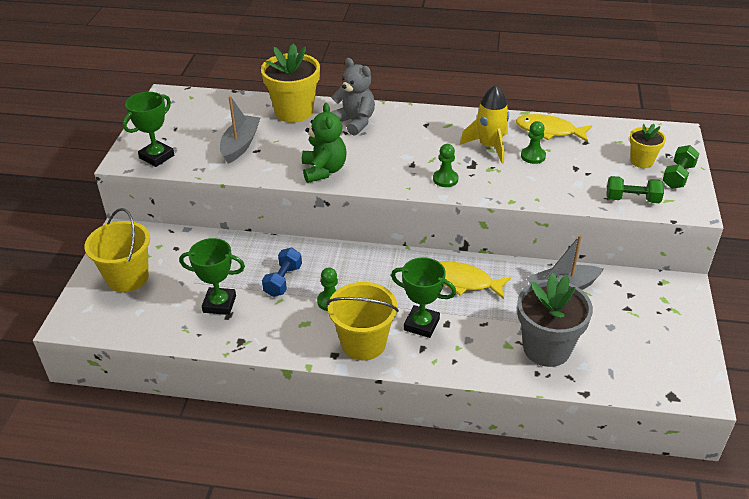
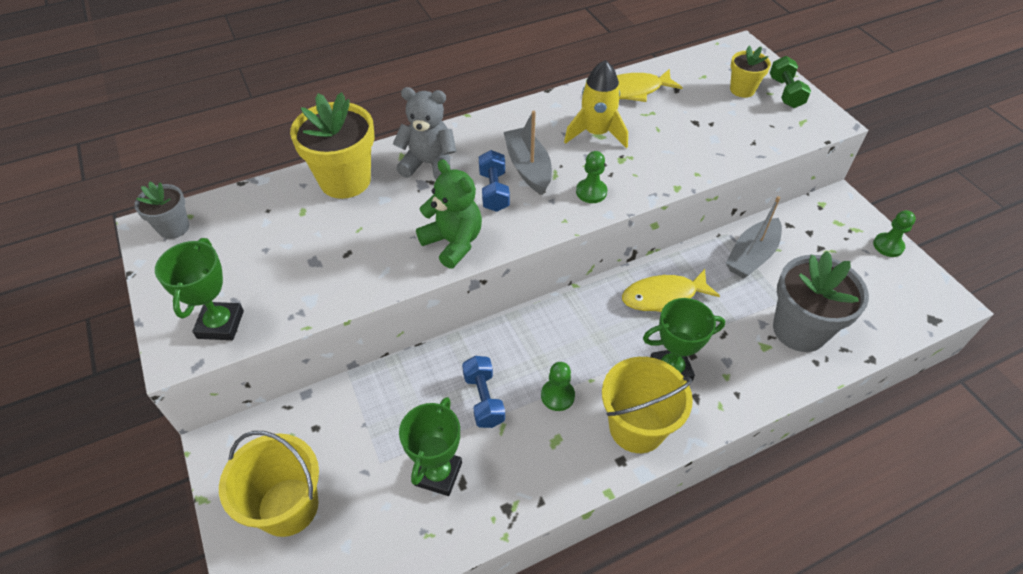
camera: 35 degrees left, 10 degrees up
(177, 100) = (174, 228): none -> grey flower pot
(219, 304) = (438, 474): green trophy -> green trophy turned 45 degrees counterclockwise
(240, 145) = (319, 255): grey boat -> grey boat (528, 168)
(380, 153) = (494, 191): none -> blue dumbbell
(533, 156) = (646, 126): green pawn -> green pawn (888, 246)
(632, 199) = (774, 134): green dumbbell -> none

